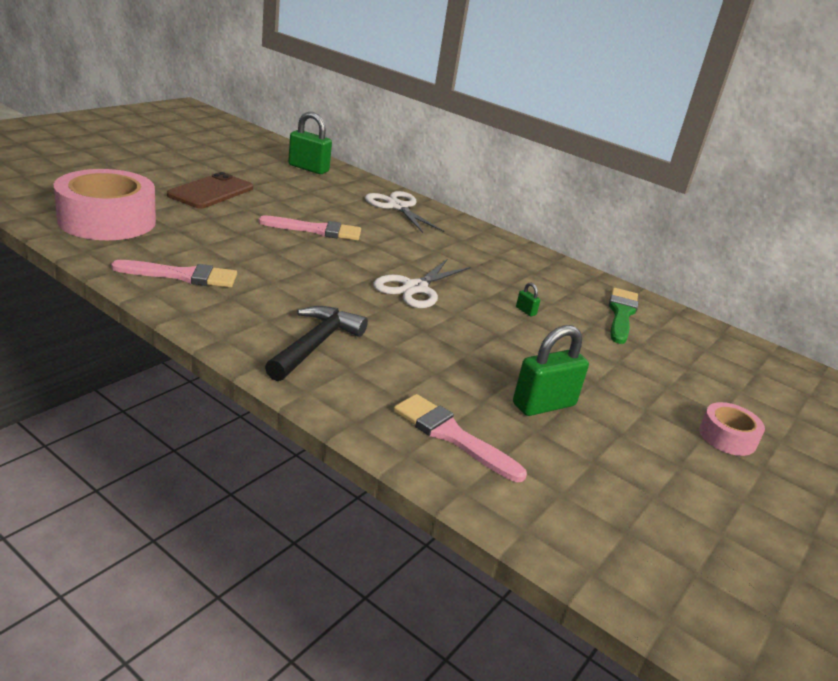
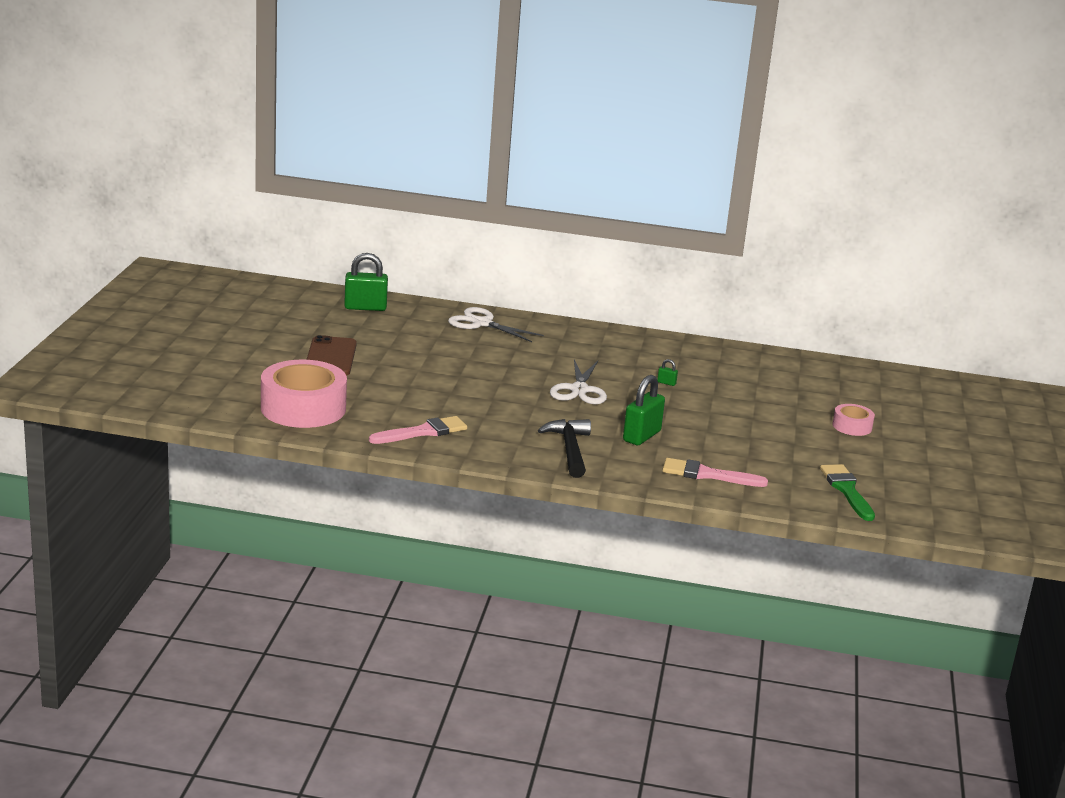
camera: 25 degrees left, 5 degrees down
(317, 230) = (455, 365): pink brush -> none
(544, 405) = (738, 441): green padlock -> green padlock (641, 436)
(621, 314) = (727, 364): green brush -> green brush (847, 490)

